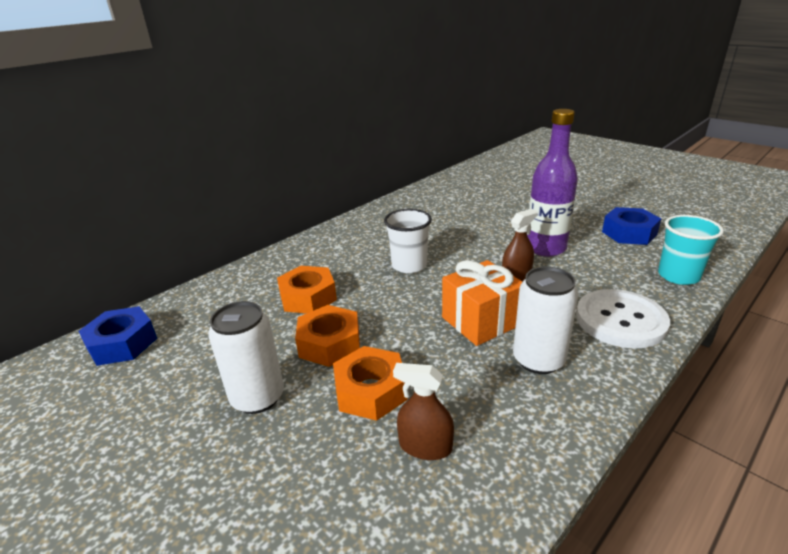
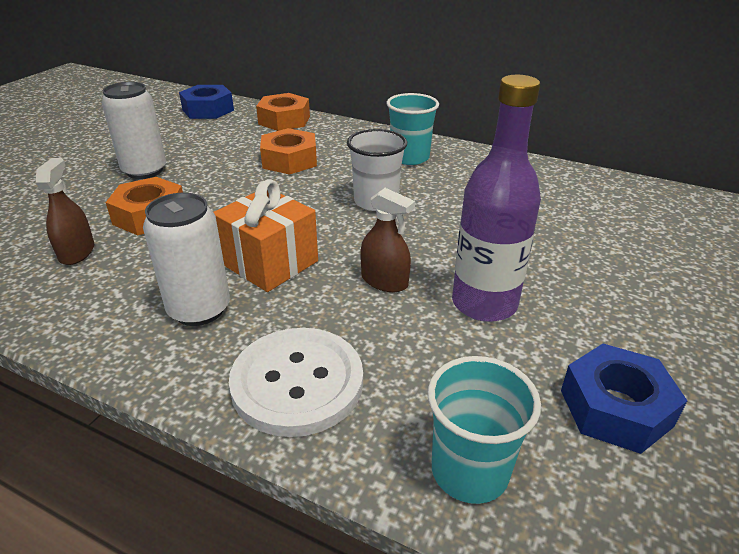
camera: 70 degrees right, 5 degrees up
(329, 343) = (217, 184): orange nut -> orange nut (284, 120)
(347, 242) = (410, 157): none -> turquoise cup

